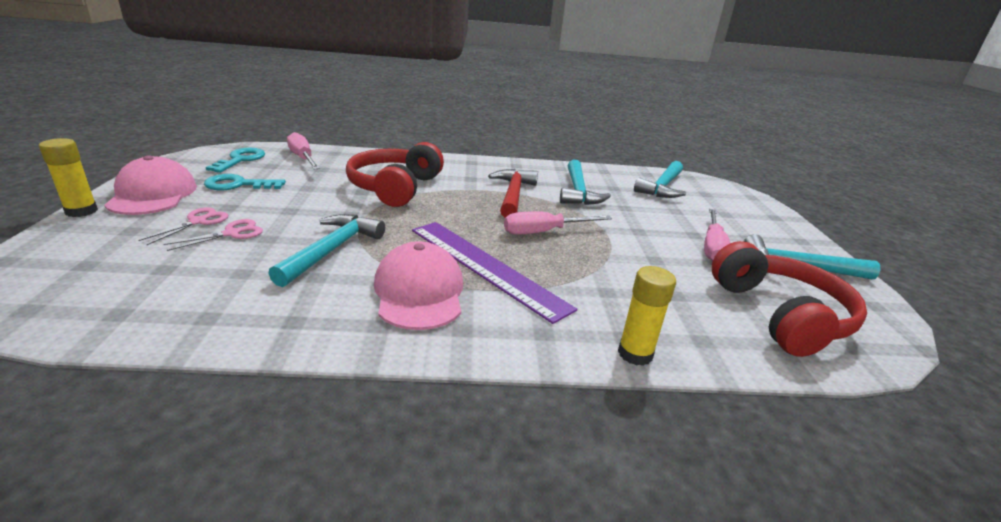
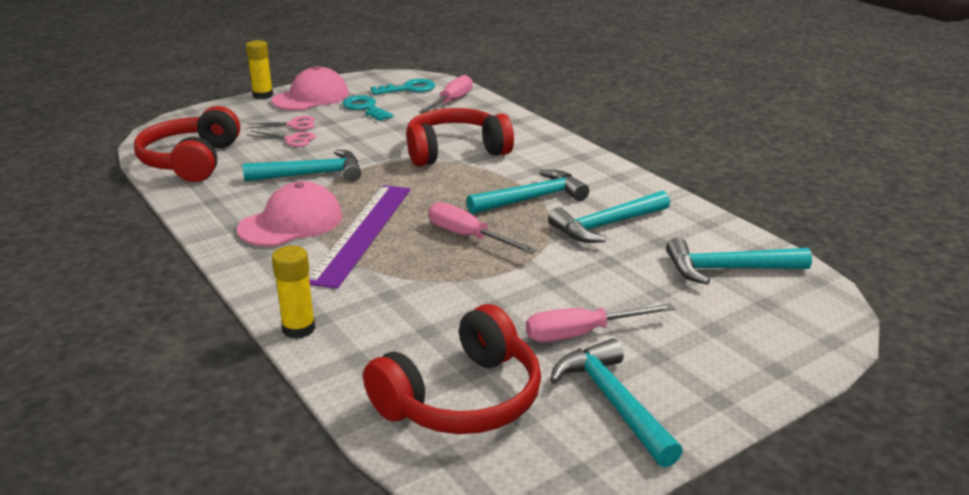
camera: 60 degrees right, 0 degrees up
(158, 303) = (191, 161): none -> red headphones
(513, 194) = (532, 199): red hammer -> turquoise hammer

